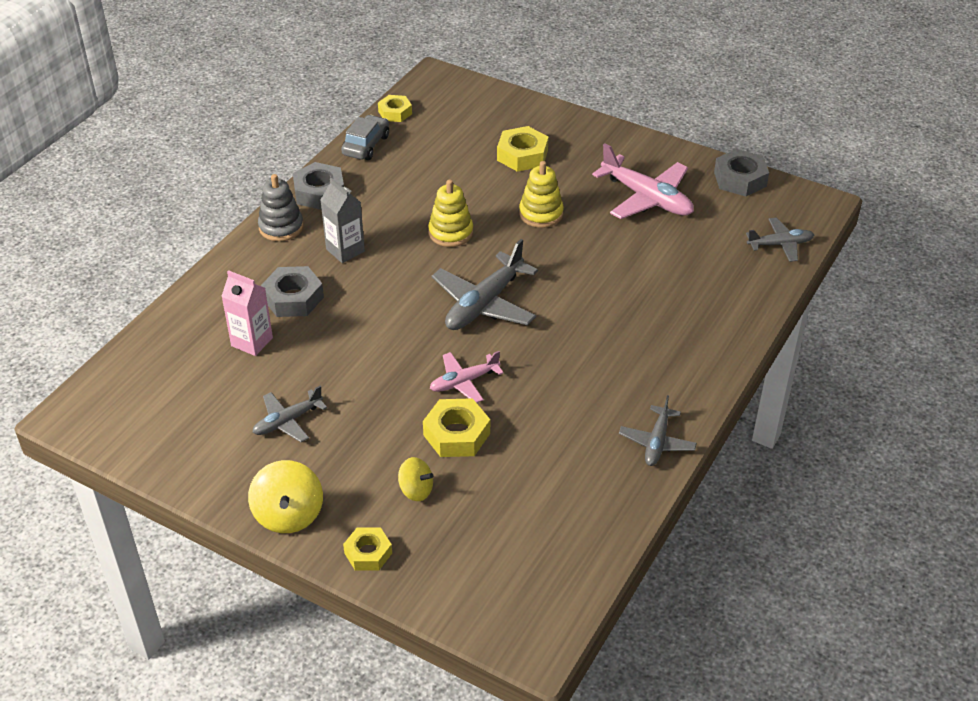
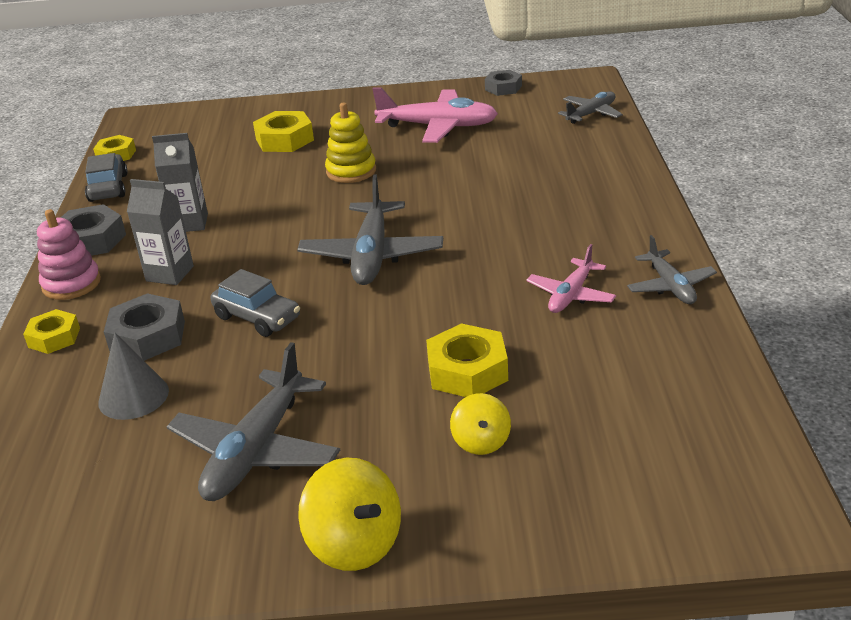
camera: 30 degrees left, 10 degrees down
(252, 342) = (133, 396): pink carton -> grey cone
(281, 227) = (71, 284): grey stacking toy -> pink stacking toy
(287, 421) = (256, 451): grey plane -> grey plane, size x1.70
(368, 319) = (257, 317): none -> grey car
(368, 553) = (495, 531): yellow nut -> yellow nut (54, 337)
(392, 209) = (189, 223): none -> grey carton
(416, 490) = (481, 442): yellow spinning top -> yellow spinning top turned 90 degrees clockwise
(451, 233) = (274, 217): yellow stacking toy -> none
(463, 382) = (423, 324): pink plane -> pink plane (571, 295)
(740, 179) = (503, 88): grey nut -> grey nut, size x0.66

